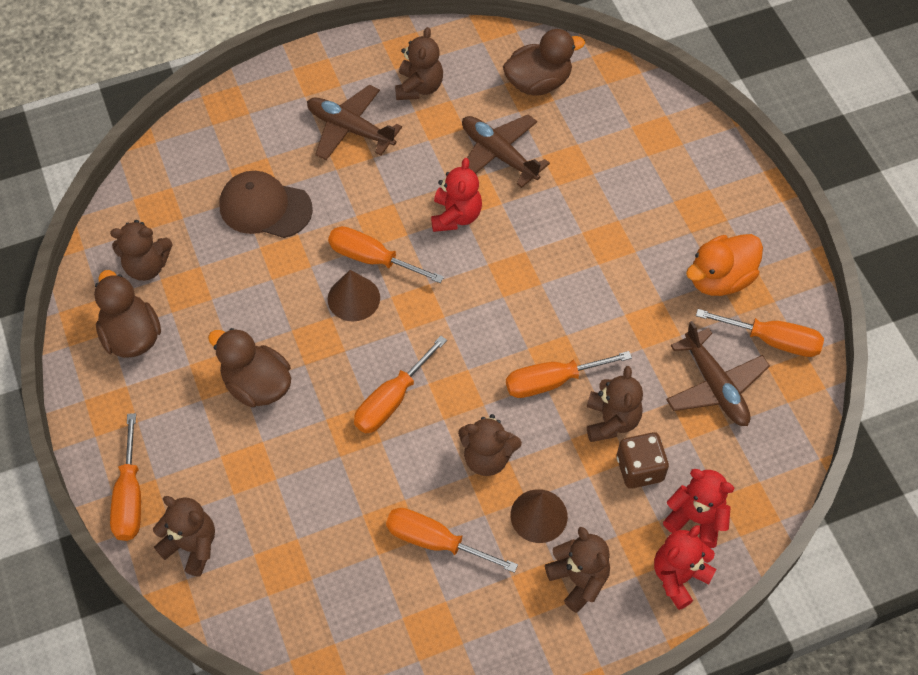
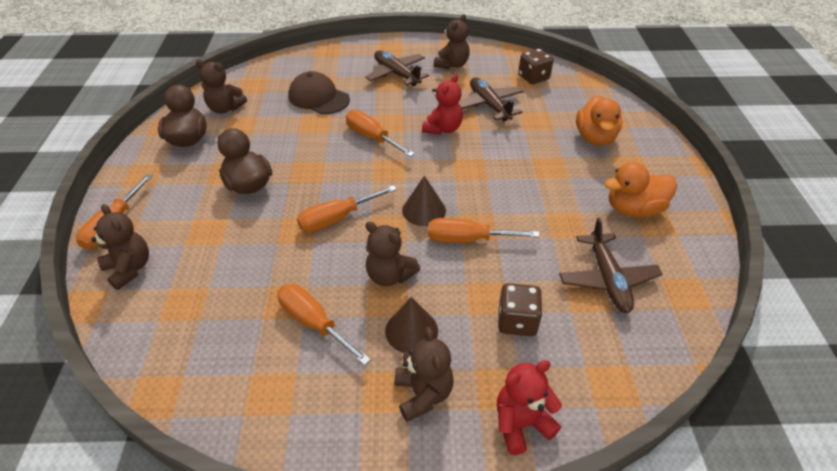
camera: 20 degrees right, 15 degrees down
(353, 298) = (346, 155): brown cone -> brown cone (424, 210)
(538, 82) = (533, 78): brown duck -> brown dice
(611, 421) = (506, 279): brown teddy bear -> none
(648, 175) = (595, 138): none -> orange duck
(696, 519) = (556, 378): red teddy bear -> none
(772, 340) = (669, 261): orange screwdriver -> none

